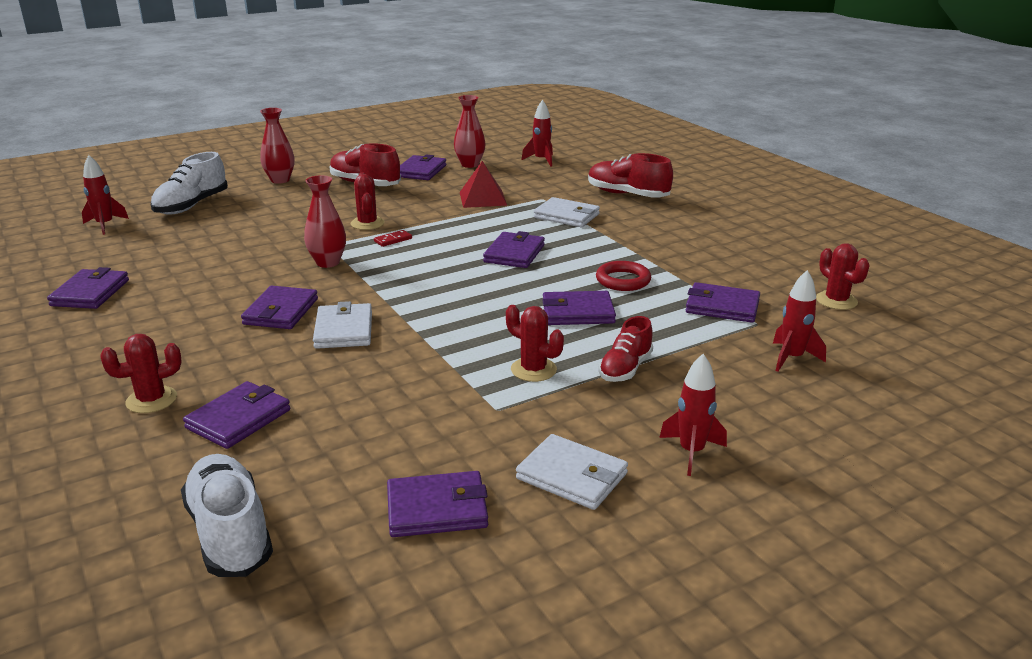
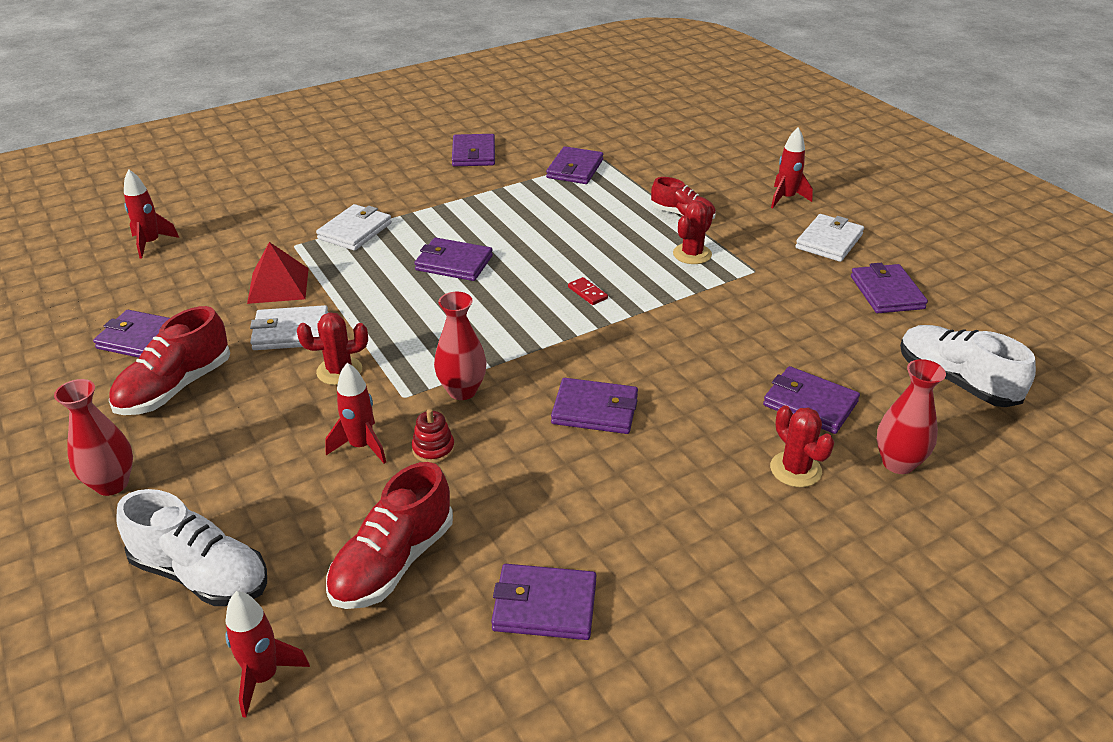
camera: 90 degrees left, 10 degrees up
(230, 533) = (956, 381): white shoe -> white shoe turned 75 degrees clockwise
(265, 256) = (433, 449): none -> red stacking toy
(343, 330) = (634, 360): white wallet -> white wallet (291, 332)
(393, 240) = (400, 346): red domino -> red domino (587, 293)
(470, 164) = (137, 298): red vase -> red vase (898, 463)
(578, 312) = (588, 231): purple wallet -> purple wallet (474, 154)
(623, 280) = (523, 208): red ring -> none
(627, 195) = (302, 193): red shoe -> red shoe (393, 562)
(792, 358) = (655, 153): red rocket -> red rocket (361, 446)
(836, 301) = (563, 126): red cactus -> none

